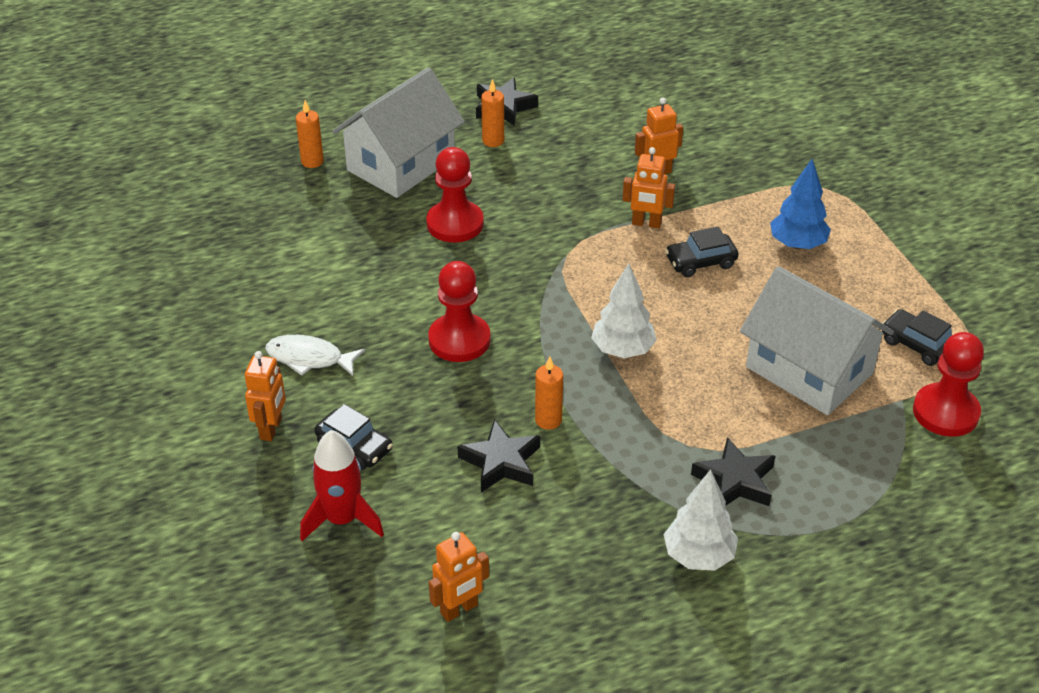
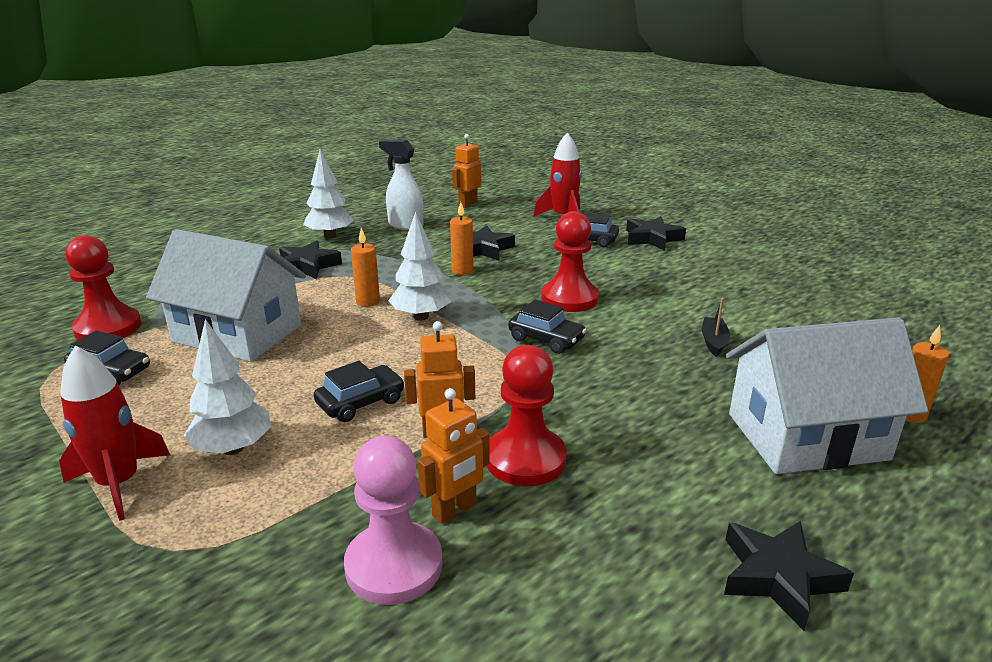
camera: 160 degrees right, 15 degrees down
(271, 429) = (652, 238): orange robot -> black star
(309, 358) = (674, 270): white fish -> none
(376, 252) = (714, 342): none -> black boat
(401, 164) = (806, 436): white house -> white house turned 60 degrees clockwise
(455, 224) = (666, 383): red pawn -> red pawn (525, 459)
(493, 141) = (730, 503): orange candle -> orange candle (368, 302)
(518, 291) = (546, 339): none -> black car
(582, 559) = (405, 225): none -> white spray bottle
(700, 153) = (394, 565): none -> pink pawn
(797, 244) = (233, 449): blue tree -> white tree
(870, 236) = (119, 484): none -> red rocket

